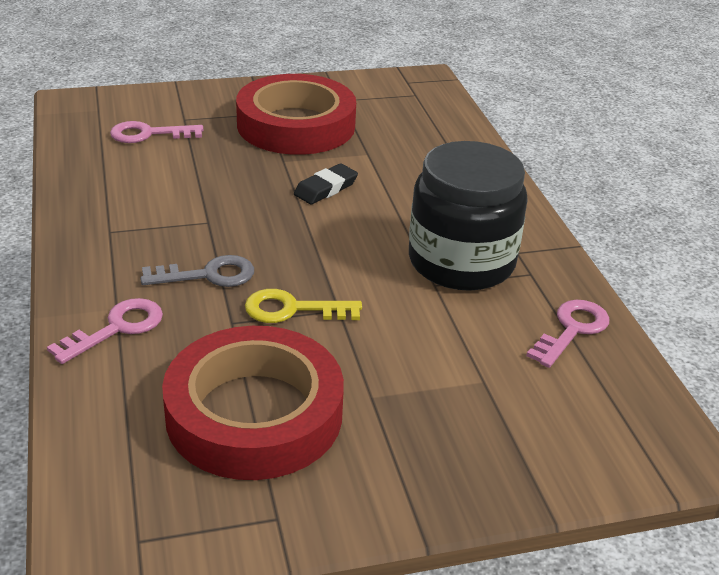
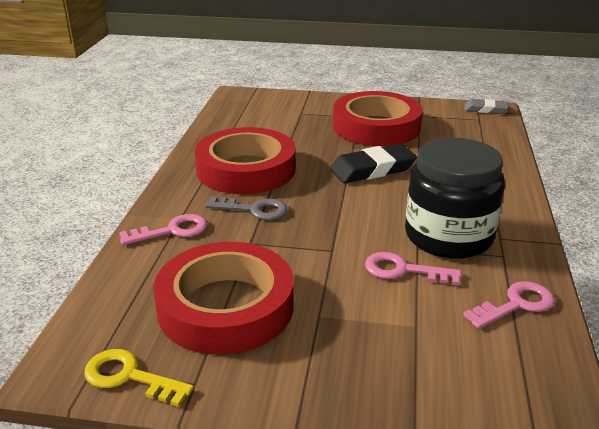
camera: 25 degrees right, 5 degrees down
(149, 134) = (272, 119): pink key -> pink key (403, 270)
(161, 218) = (246, 169): none -> red tape
(293, 309) = (298, 243): yellow key -> yellow key (129, 377)
(326, 188) = (372, 169): black eraser -> black eraser, size x1.64
(416, 79) = (485, 109): none -> grey eraser

